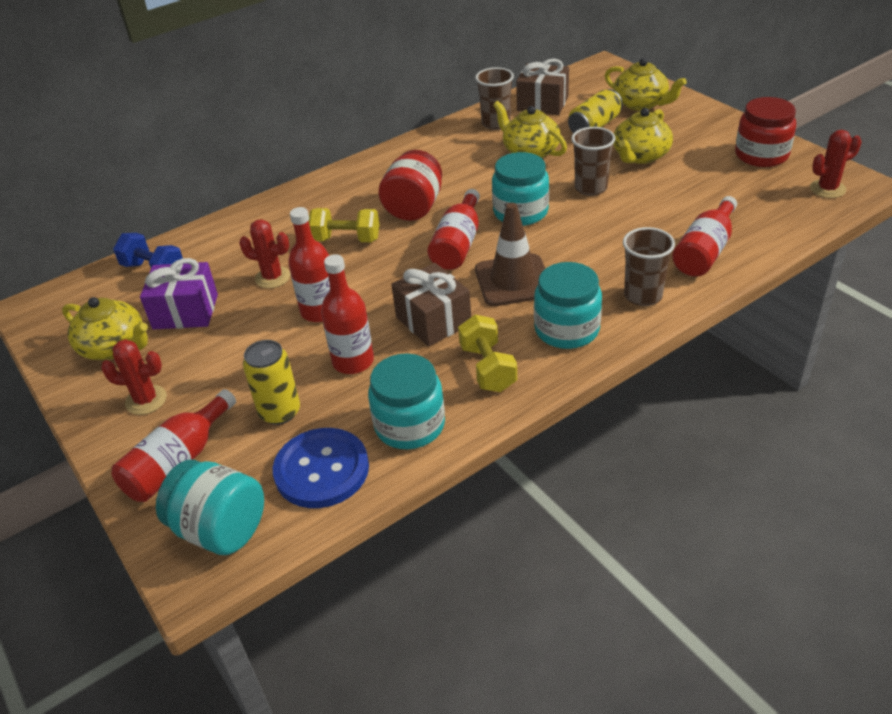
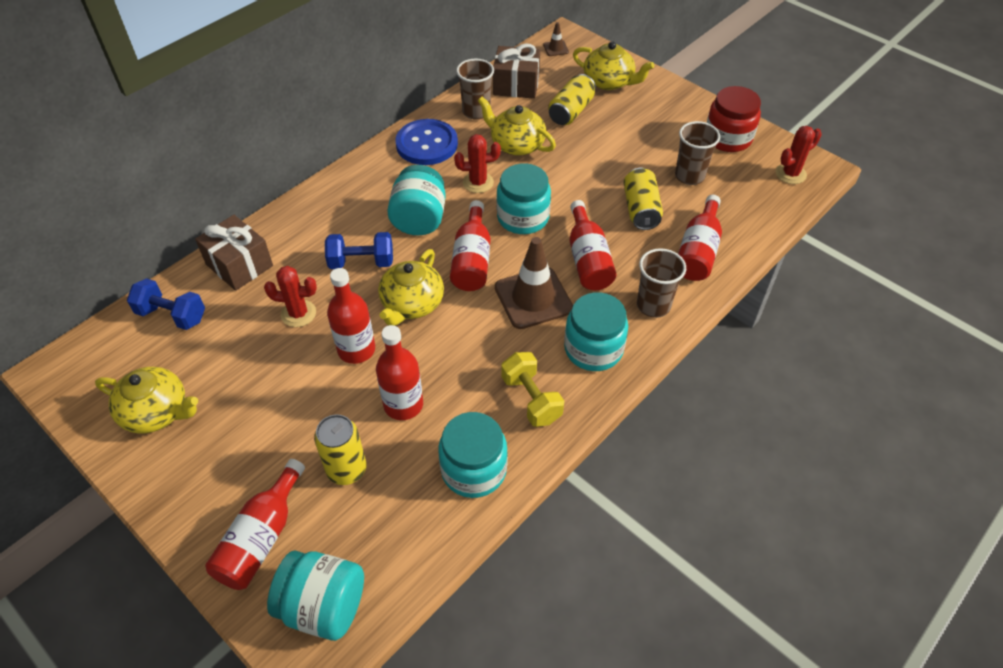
camera: 15 degrees left, 10 degrees up
(146, 400) = (208, 471): red cactus -> red cactus (478, 182)
(185, 311) = (219, 362): purple gift -> none
(321, 470) = (403, 529): blue button -> blue button (427, 144)
(346, 239) = (361, 262): yellow dumbbell -> blue dumbbell
(414, 208) = (419, 219): red jar -> turquoise jar
(433, 320) = (468, 350): brown gift -> brown gift (239, 265)
(580, 251) = (588, 259): none -> red bottle
(590, 188) = (582, 185): brown cup -> brown cup (689, 176)
(591, 75) = (556, 48): none -> brown traffic cone
(640, 156) = (620, 145): yellow teapot -> yellow teapot (411, 304)
(649, 212) = (640, 209): none -> yellow can

